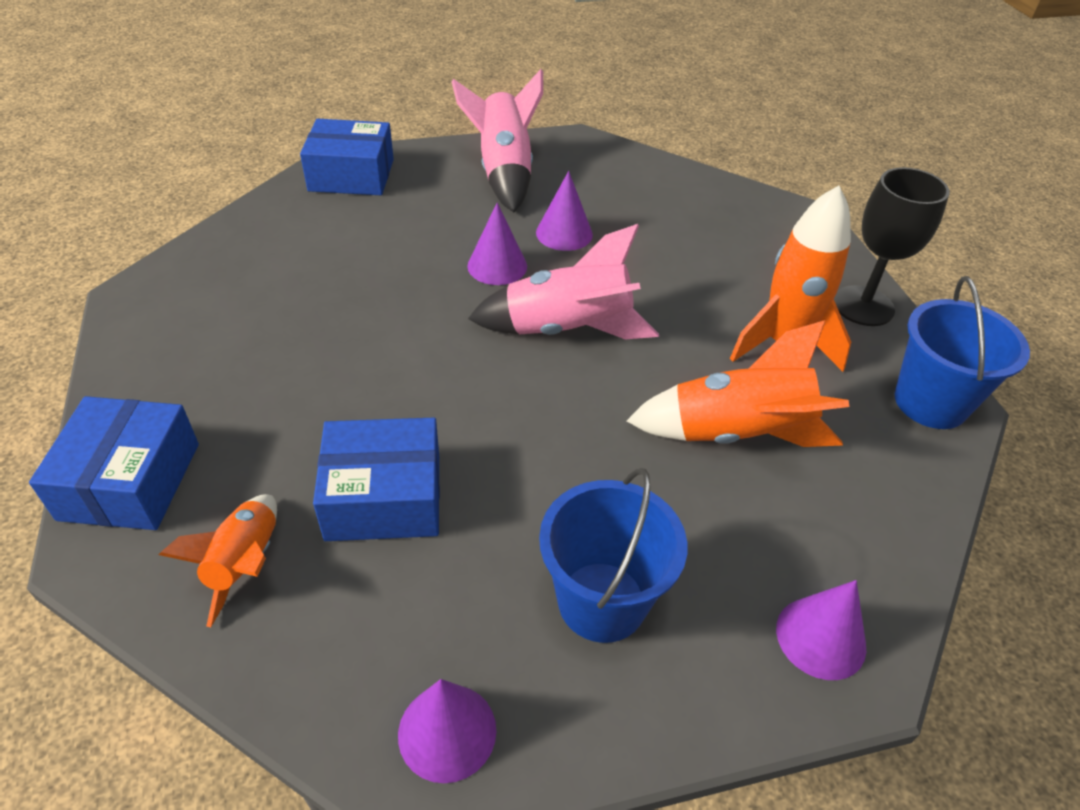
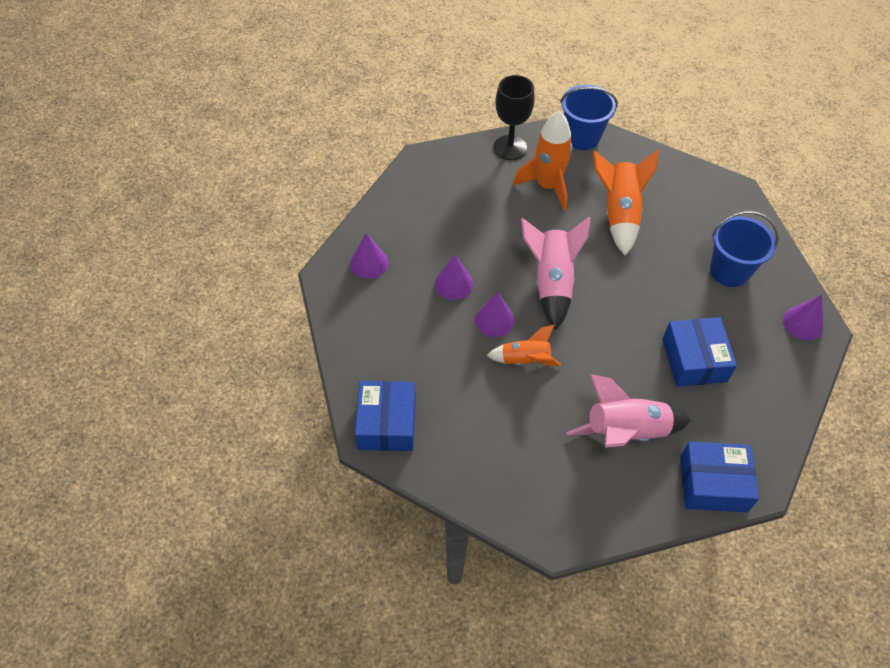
camera: 90 degrees left, 10 degrees up
(245, 563) = (748, 413): orange rocket -> orange rocket (525, 360)
(504, 172) = (377, 321): pink rocket -> pink rocket (626, 432)
(820, 637) = (726, 200): purple cone -> purple cone (369, 263)

